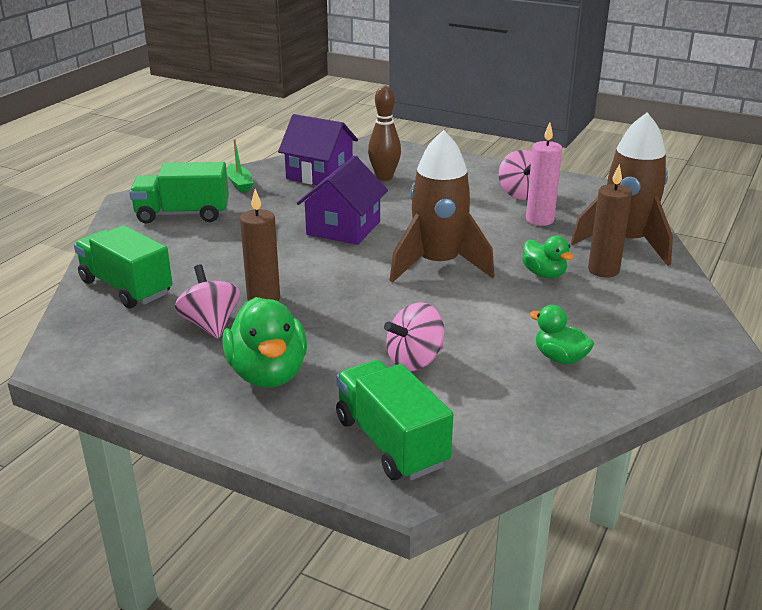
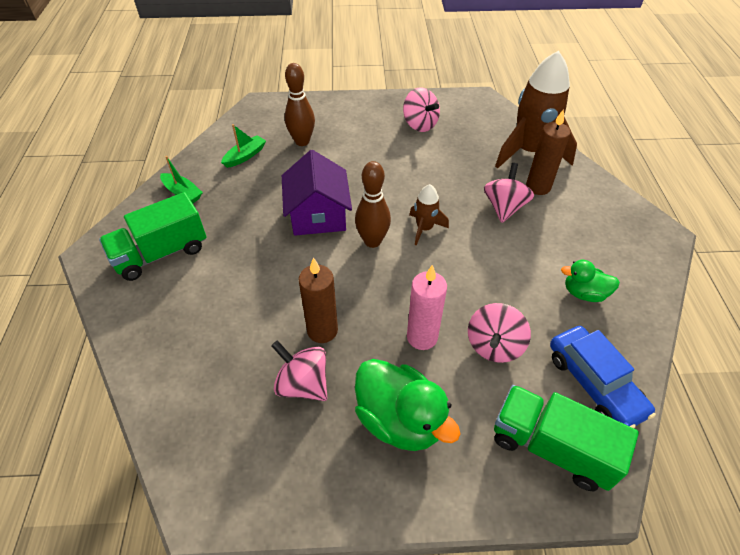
camera: 30 degrees left, 20 degrees up
(126, 287) = (186, 373): green truck -> none
(319, 174) = (245, 156): purple house -> green boat
(375, 258) = (372, 241): none -> brown bowling pin
(438, 265) = (424, 228): brown rocket -> brown rocket, size x0.49
(490, 420) = (594, 384): none -> blue car
(539, 220) = (455, 149): pink candle -> pink candle (422, 337)
(544, 274) = (504, 207): green duck -> pink spinning top

